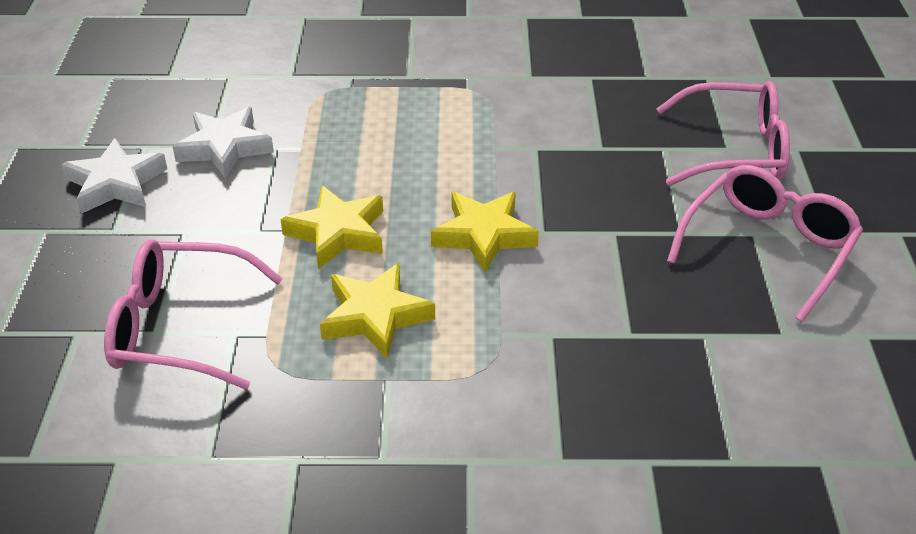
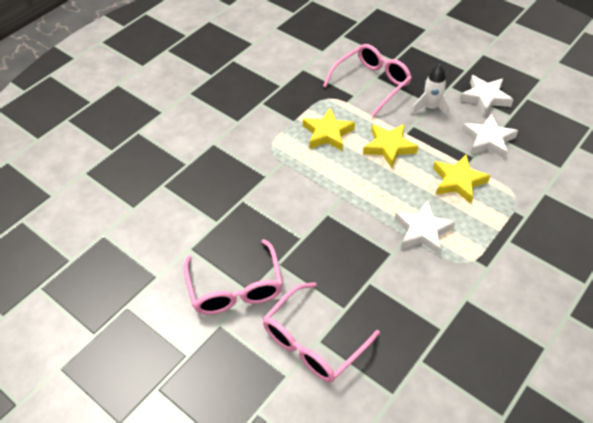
camera: 130 degrees right, 10 degrees up
(194, 229) = (430, 108): none -> white rocket
(470, 139) = (422, 231): none -> white star
(484, 235) = (344, 191): yellow star -> yellow star (458, 181)

